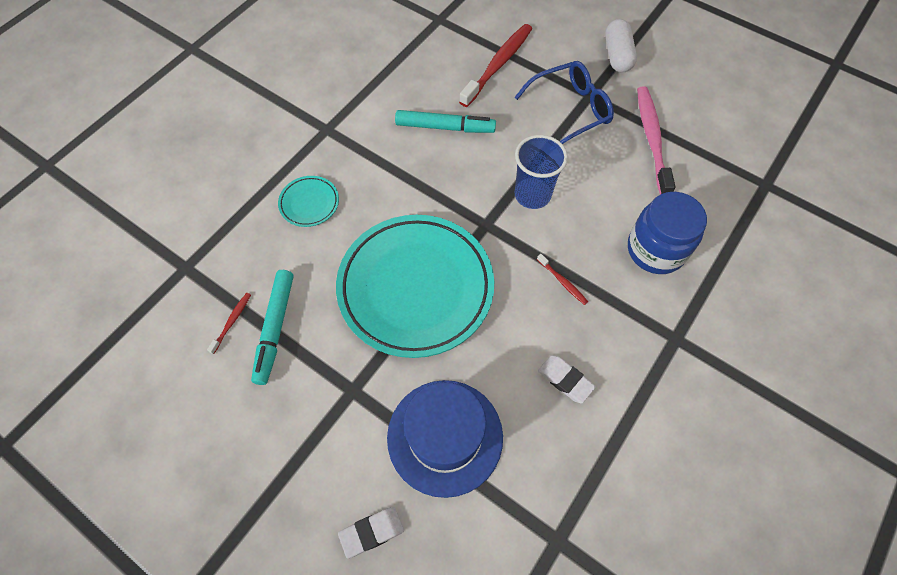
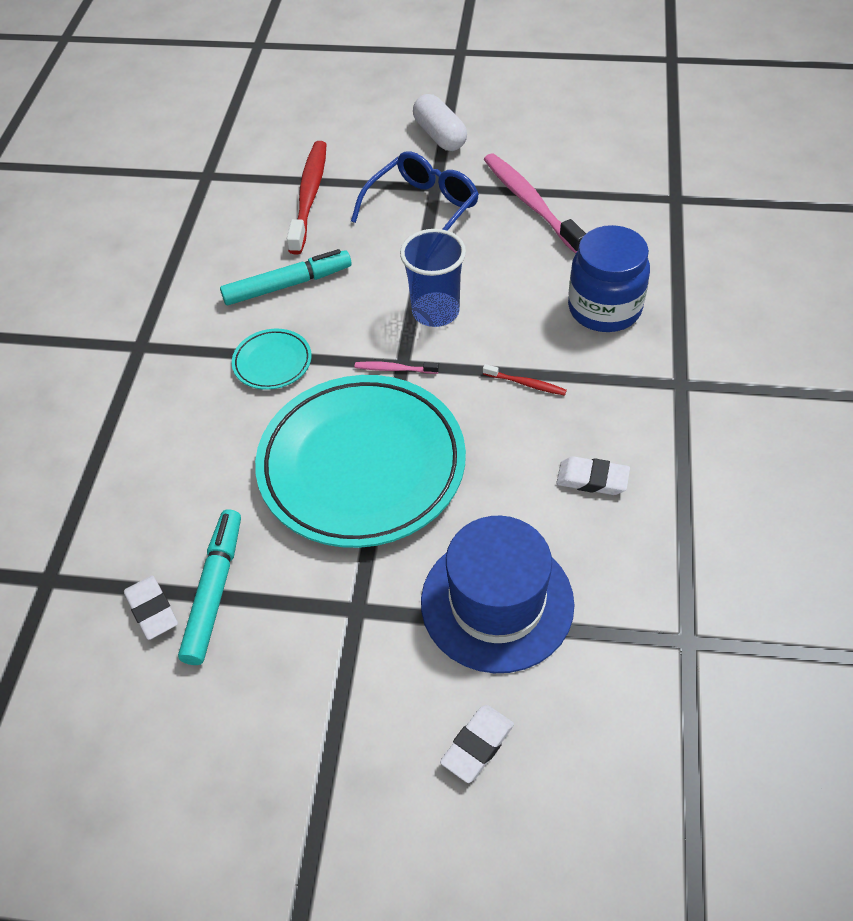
camera: 25 degrees left, 10 degrees down
(232, 322) = (152, 610): red toothbrush -> white eraser
(275, 329) = (214, 591): turquoise marker -> turquoise marker turned 150 degrees counterclockwise
(309, 203) = (169, 435): turquoise plate -> turquoise plate (272, 362)
(479, 225) = (394, 369): none -> pink toothbrush

